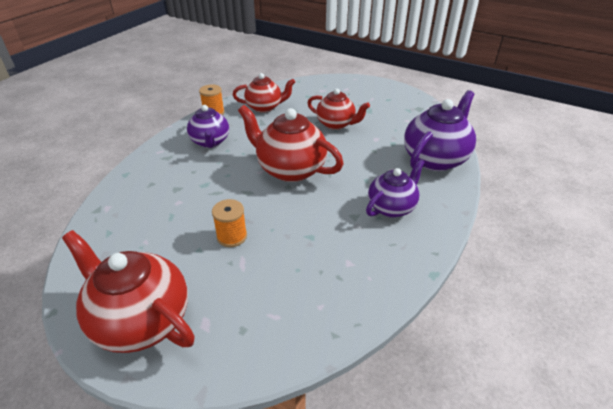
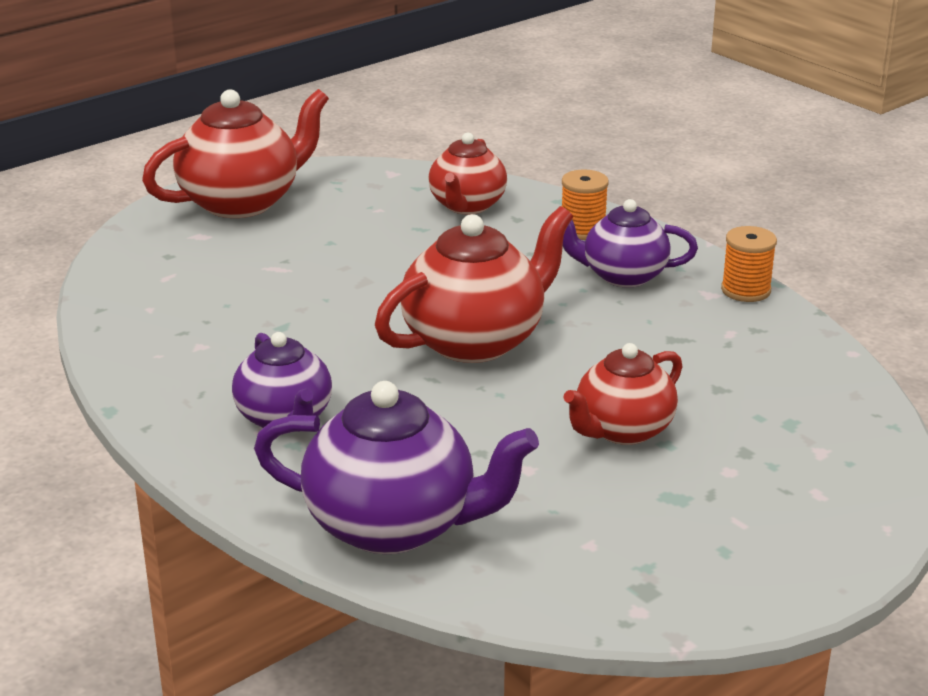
camera: 110 degrees right, 10 degrees down
(232, 236) = (336, 267): orange spool -> orange spool (583, 230)
(264, 107) = (749, 352): red teapot -> red teapot (467, 205)
(435, 159) = (393, 526): purple teapot -> purple teapot turned 45 degrees counterclockwise

